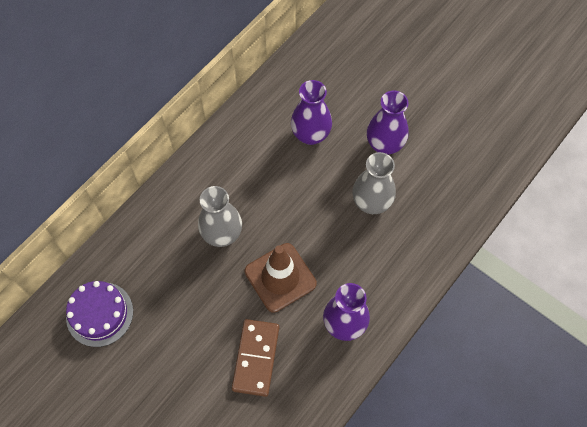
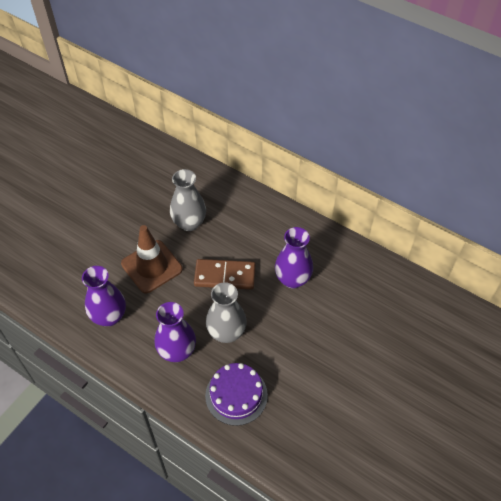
camera: 85 degrees right, 10 degrees down
(99, 314) = (122, 156): purple cake -> purple cake (236, 395)
(256, 358) = (83, 255): brown domino -> brown domino (225, 276)
(384, 145) = (290, 341): purple vase -> purple vase (177, 351)

